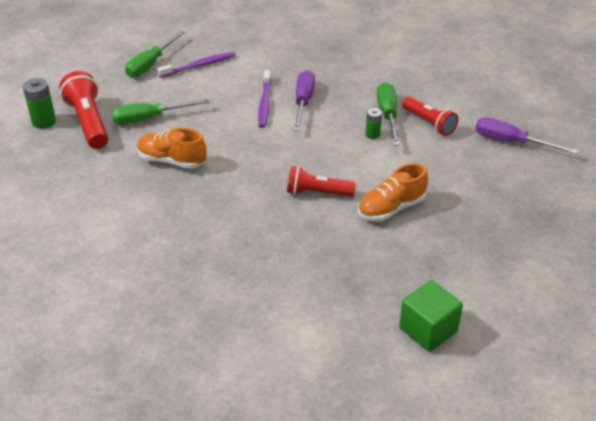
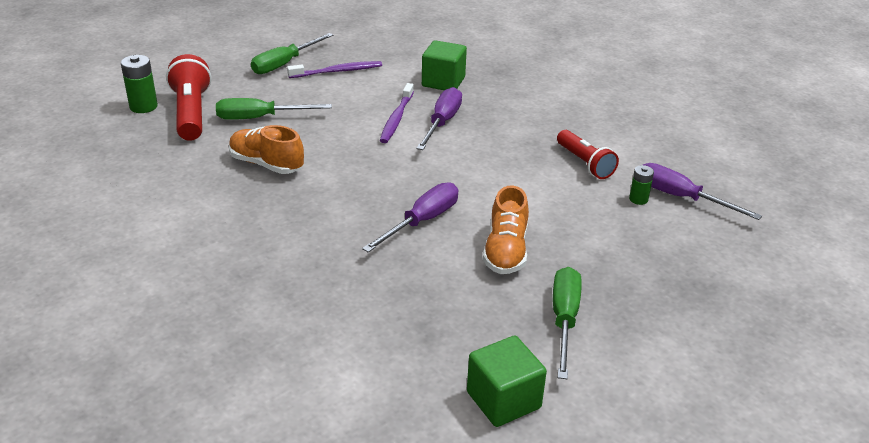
camera: 10 degrees right, 5 degrees down
(291, 64) = (443, 82): none -> green cube
(317, 193) = (422, 221): red flashlight -> purple screwdriver
(372, 134) = (512, 167): green battery -> green battery (638, 199)
(388, 115) = (537, 149): green screwdriver -> green screwdriver (564, 320)
(391, 208) = (505, 251): orange shoe -> orange shoe turned 60 degrees counterclockwise

